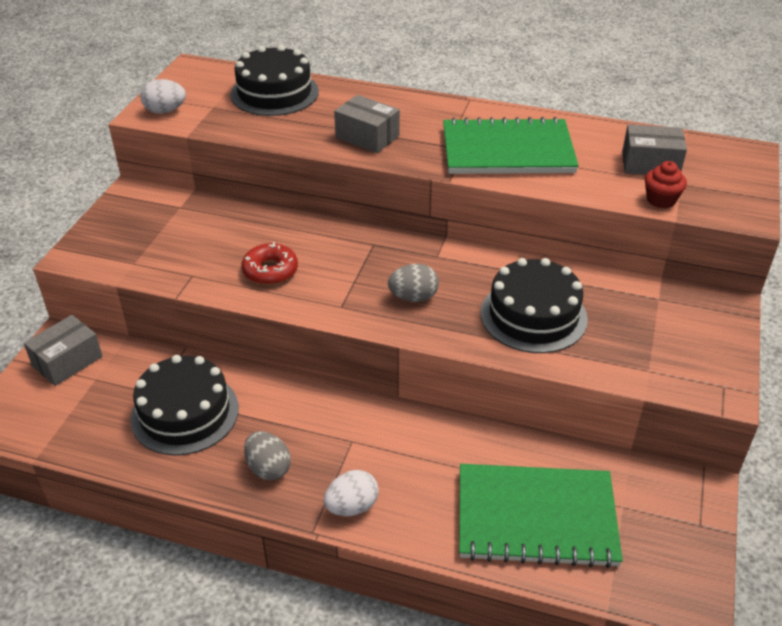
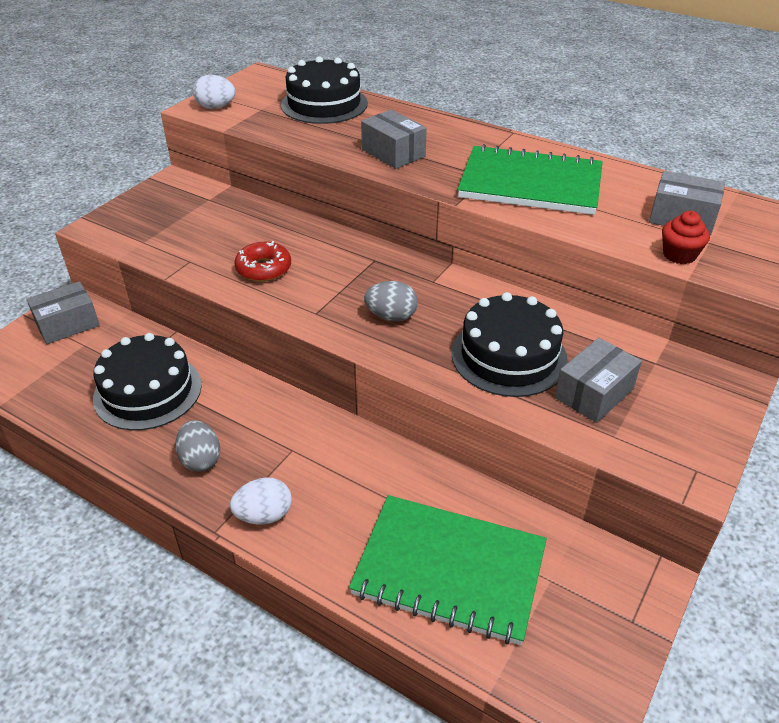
camera: 15 degrees right, 0 degrees up
(618, 336) = (594, 393): none -> grey box

